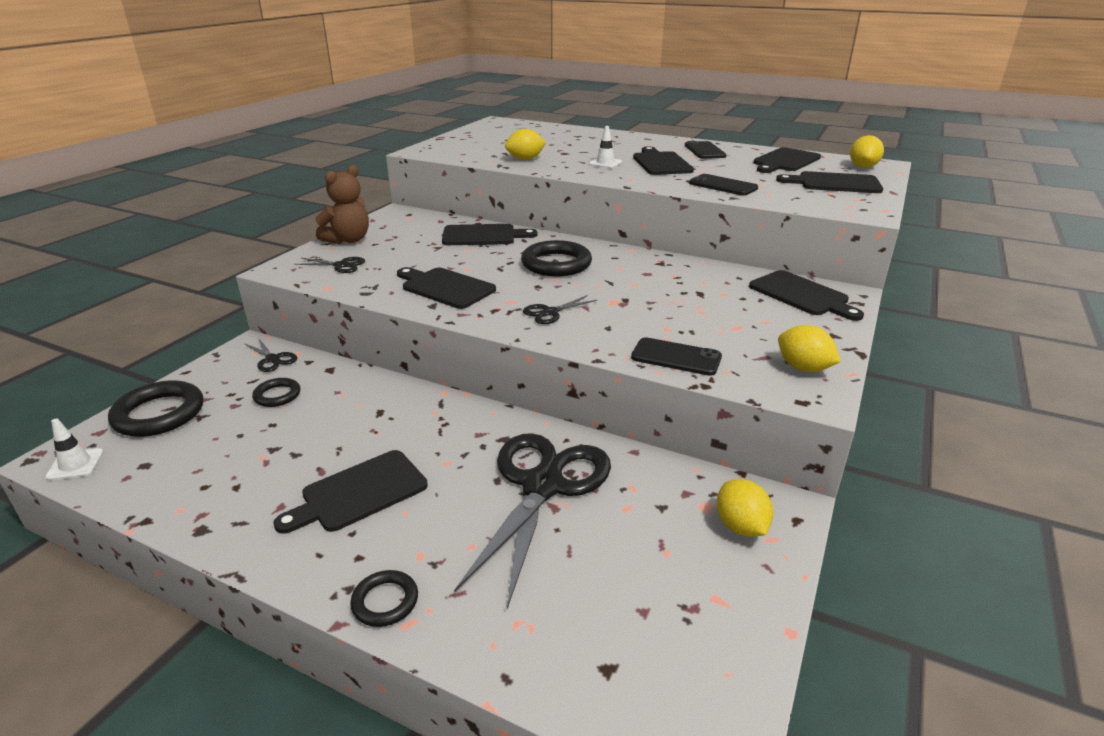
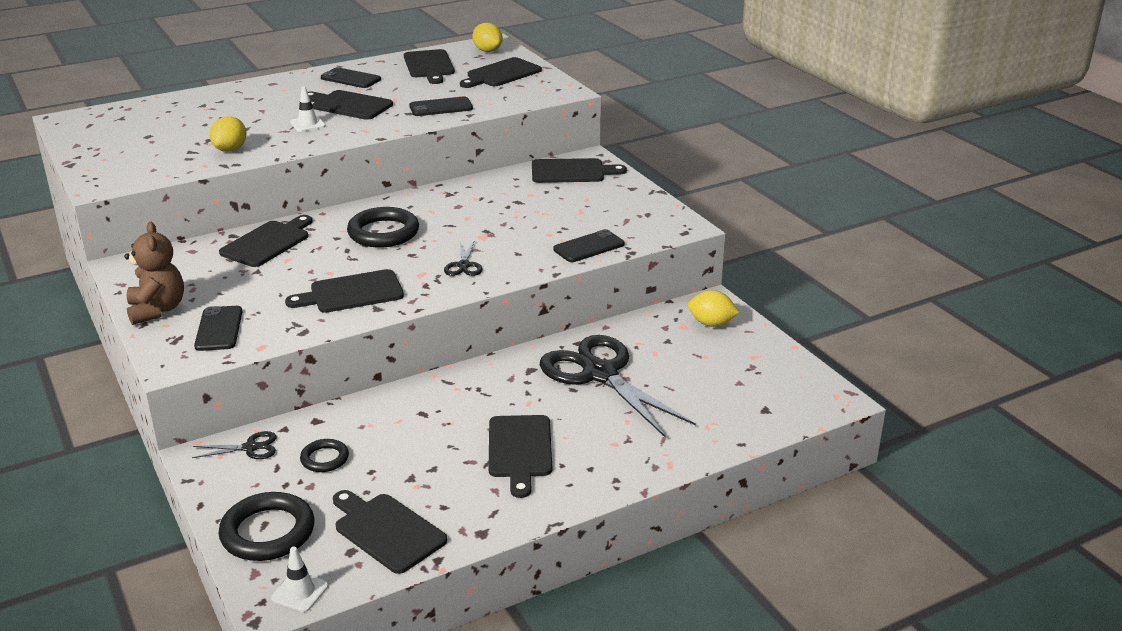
camera: 55 degrees left, 0 degrees up
(182, 471) = (387, 531): none -> black cutting board
(341, 265) = (219, 329): black scissors -> black phone
(385, 601) = (642, 468): black ring -> none
(803, 368) = (653, 215): yellow lemon -> none

